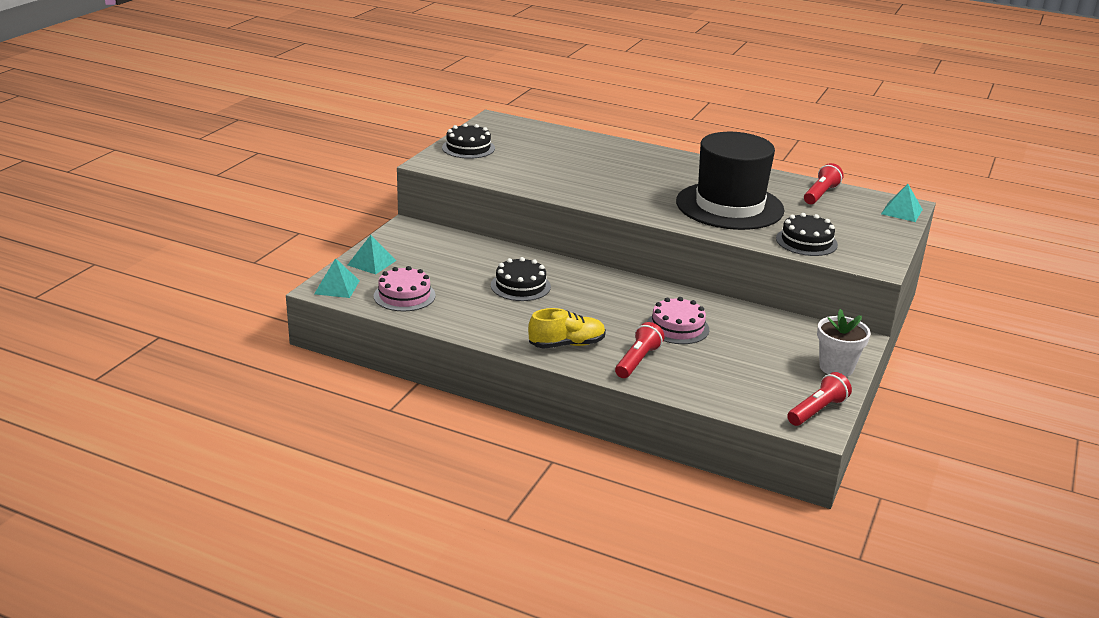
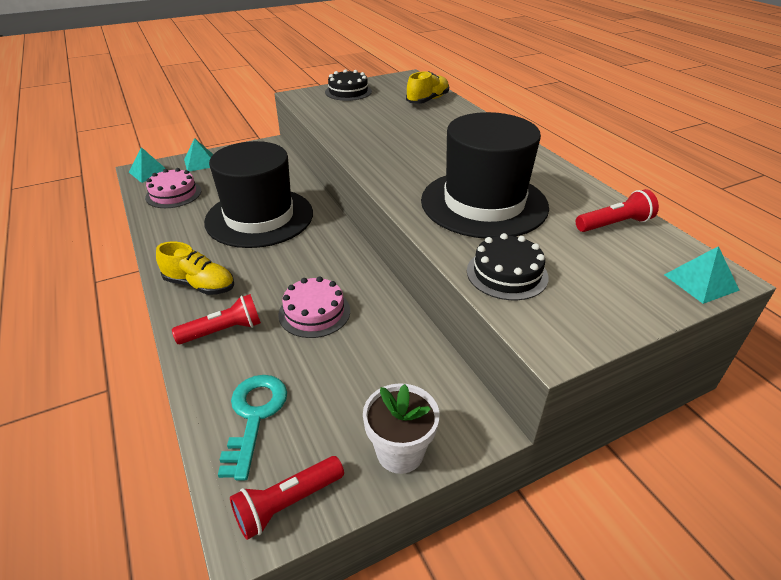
camera: 40 degrees right, 10 degrees up
(520, 286) = (259, 217): black cake -> black hat
(553, 138) = (427, 100): none -> yellow shoe
(737, 389) = (254, 416): none -> turquoise key
(817, 411) = (287, 503): red flashlight -> red flashlight turned 150 degrees clockwise

